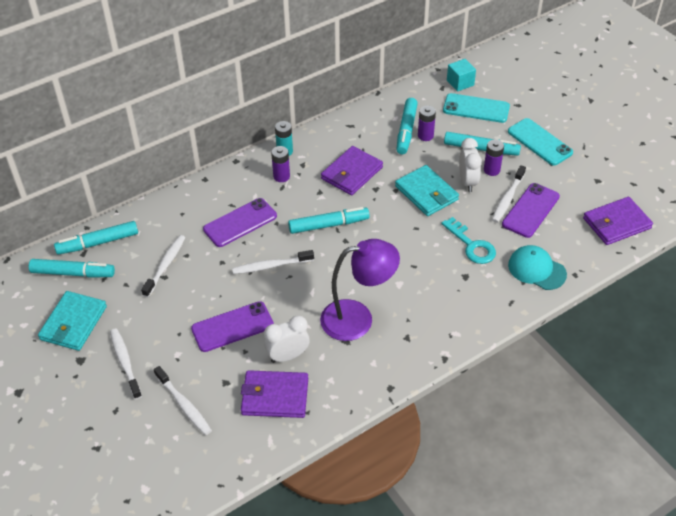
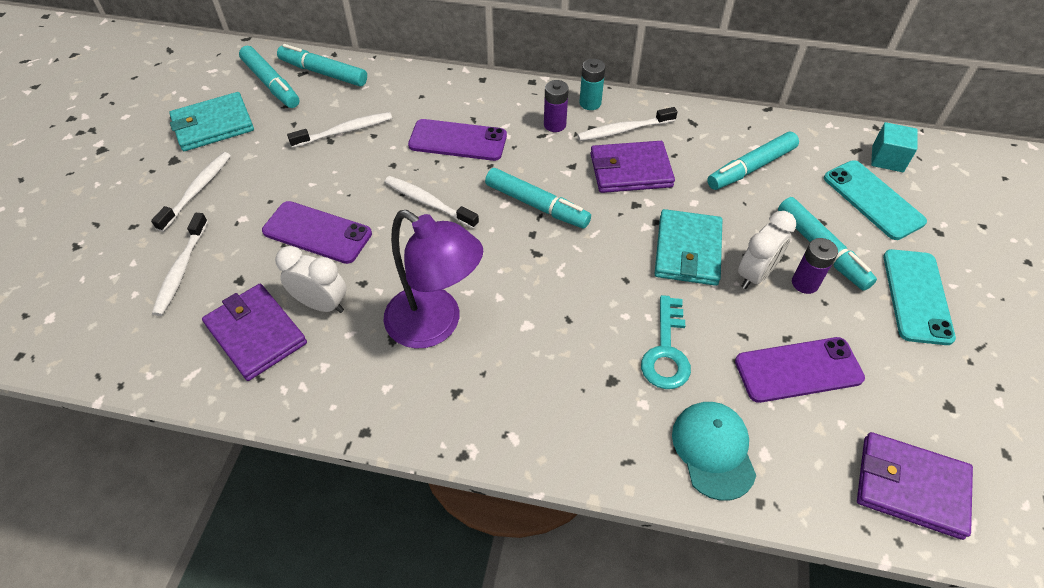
camera: 45 degrees right, 5 degrees up
(425, 136) = (767, 188): purple battery -> none
(507, 198) = (784, 332): white toothbrush -> white toothbrush (624, 130)

